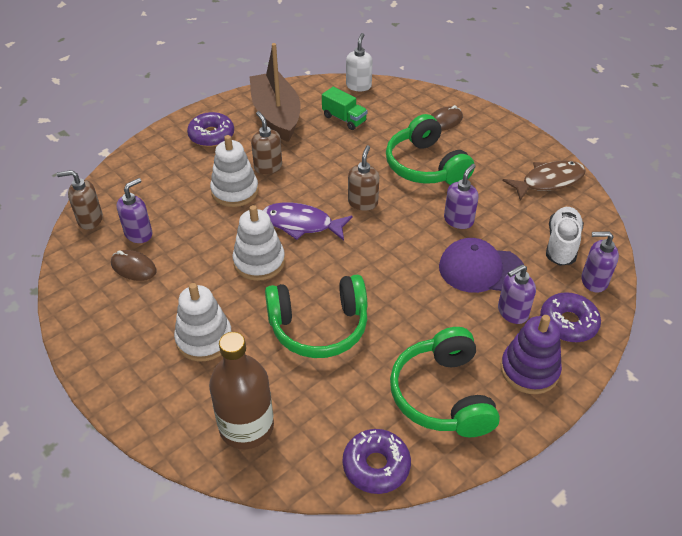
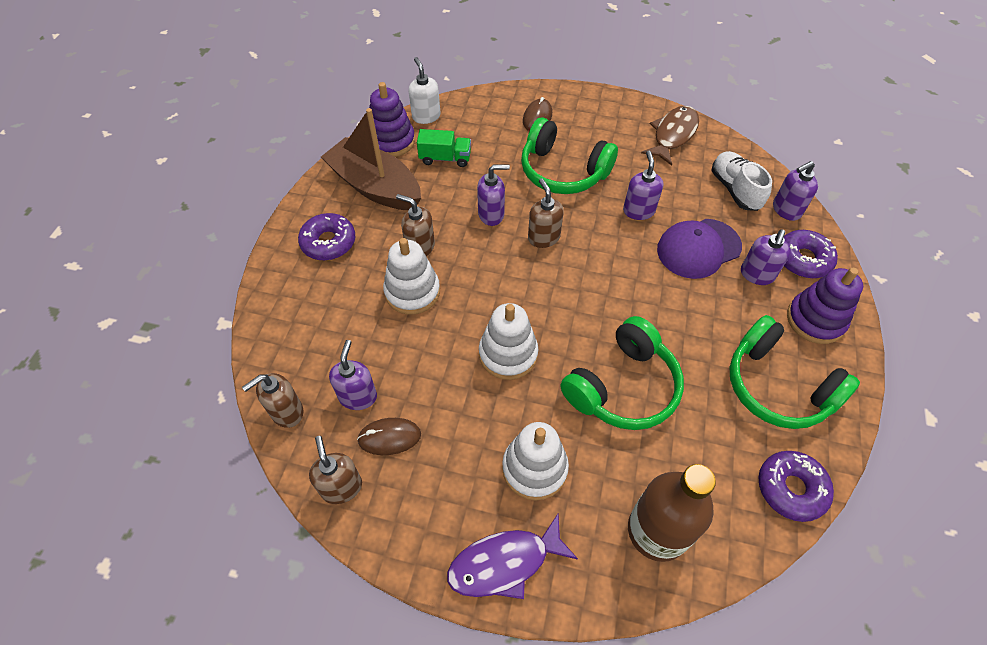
camera: 35 degrees left, 10 degrees up
(78, 278) = (341, 487): none -> brown soap dispenser
(301, 224) = (509, 291): purple fish -> purple fish (505, 563)
(317, 92) = (391, 141): none -> purple stacking toy
(340, 170) = (491, 214): none -> purple soap dispenser

